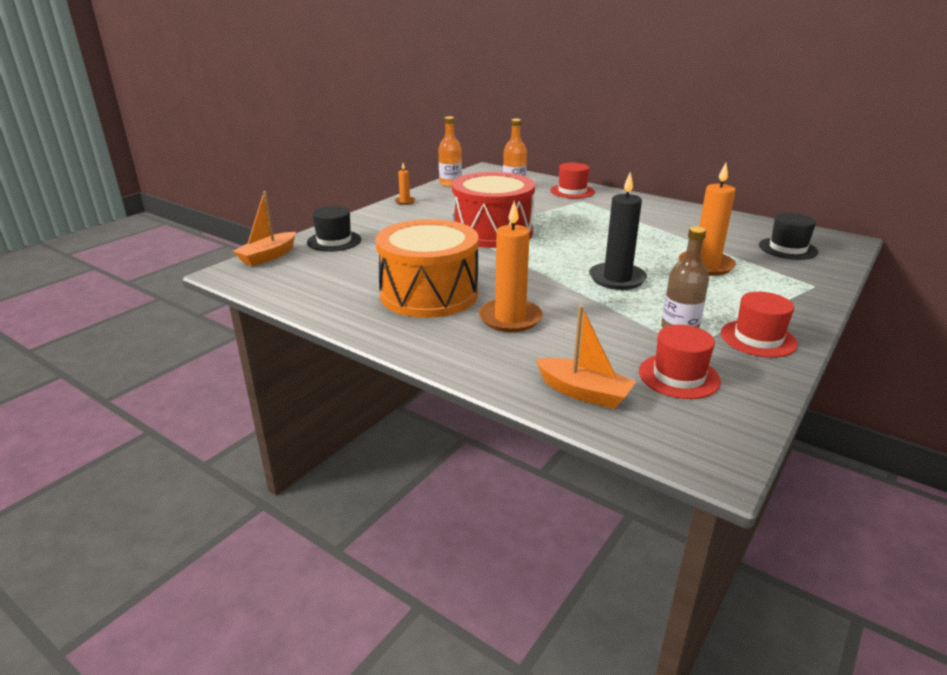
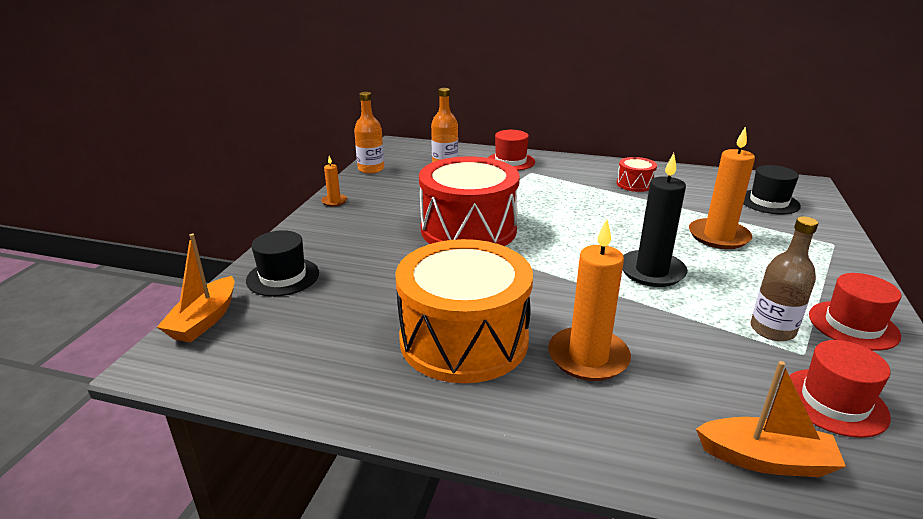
camera: 20 degrees left, 0 degrees up
(669, 220) = (634, 184): none -> red drum

